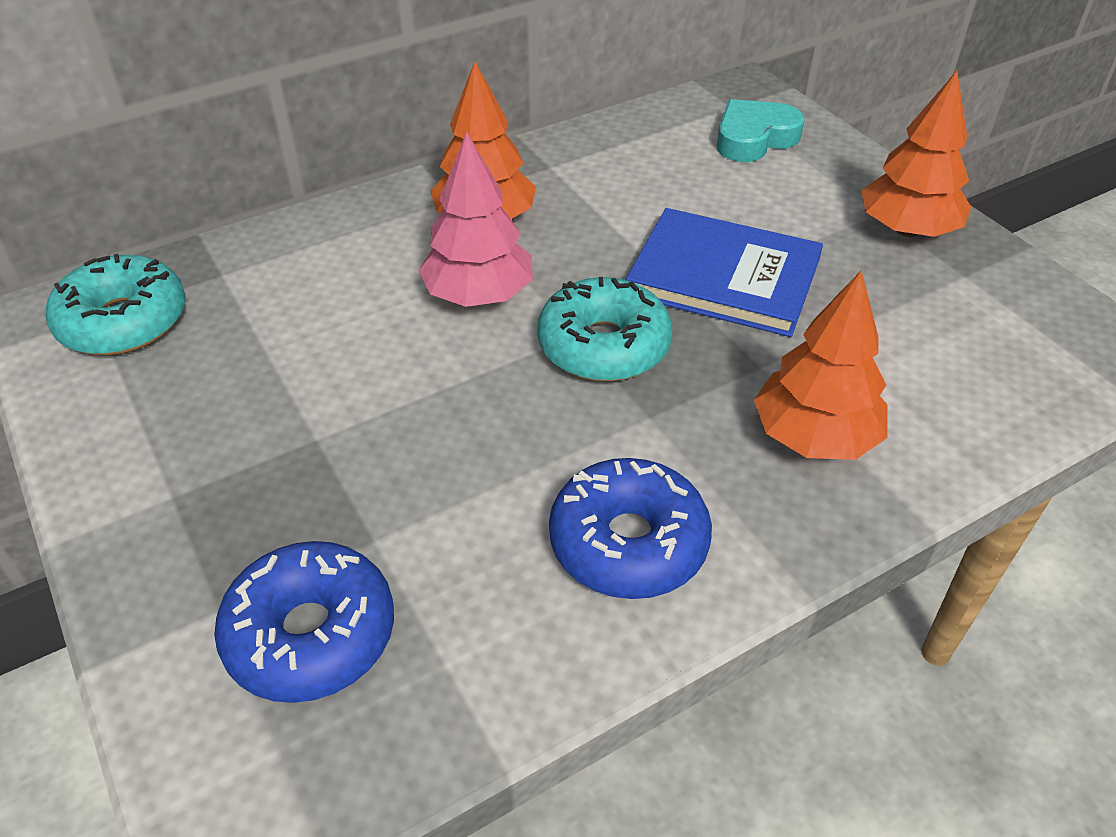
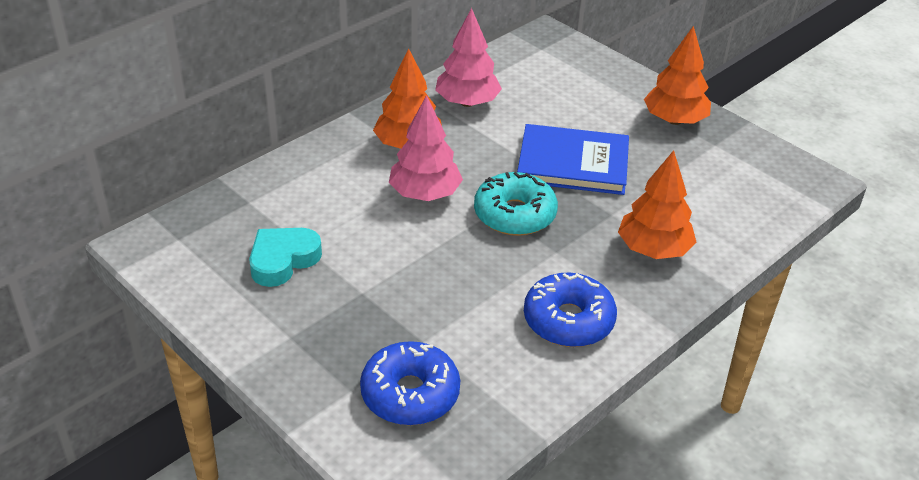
camera: 15 degrees left, 5 degrees down
(123, 322) = (199, 240): turquoise donut -> none
(595, 169) = (467, 102): none -> pink tree
(754, 138) = (563, 70): turquoise heart -> turquoise heart (283, 260)

